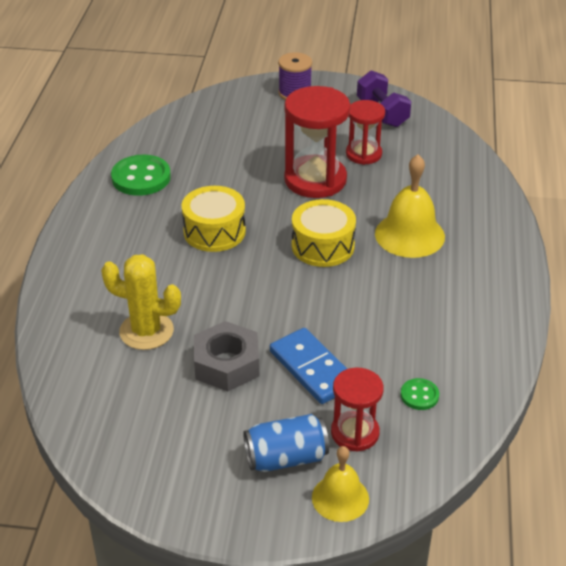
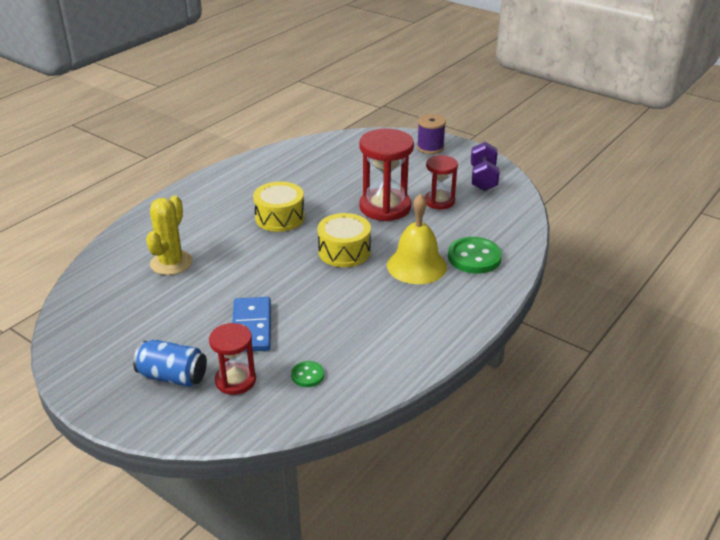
camera: 30 degrees right, 5 degrees down
(141, 177) = (268, 170): green button -> green button (474, 257)
(146, 331) = (171, 263): yellow cactus -> yellow cactus turned 60 degrees clockwise
(227, 364) = (199, 302): grey nut -> none
(340, 498) = (180, 418): yellow bell -> none

